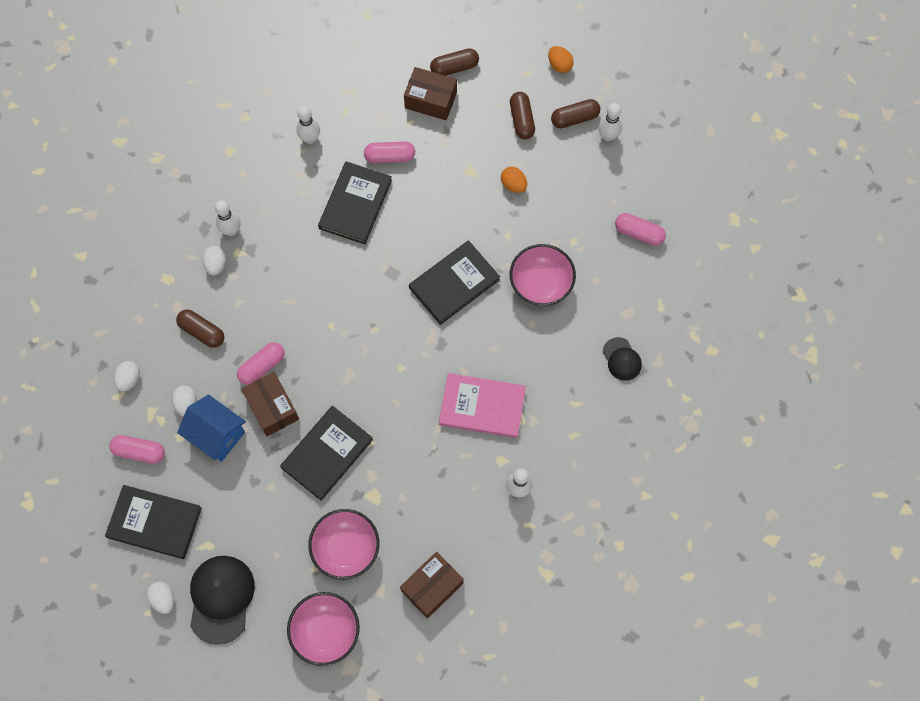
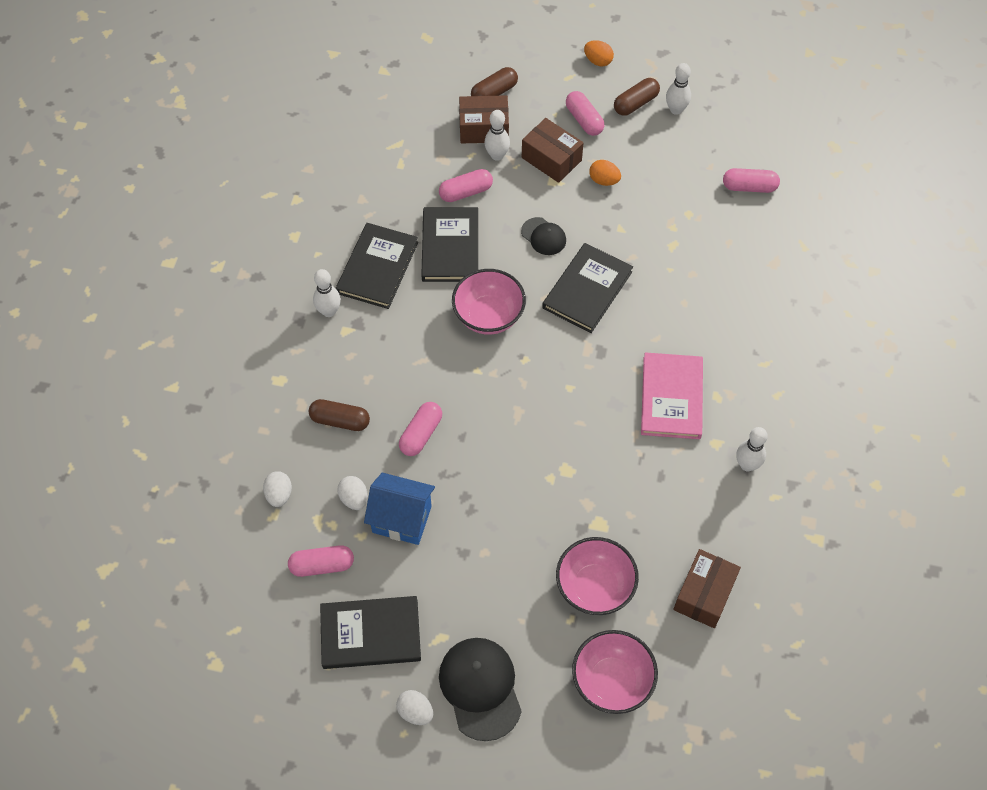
camera: 20 degrees left, 10 degrees down
(216, 265) = (327, 350): white egg -> none
(272, 408) = (450, 471): brown box -> brown box (551, 159)
(310, 138) = (375, 199): white bowling pin -> white bowling pin (497, 155)
(327, 453) = (530, 498): black book -> black book (377, 268)
(482, 407) = (671, 398): pink book -> pink book turned 75 degrees counterclockwise
(522, 120) = (584, 120): brown capsule -> pink capsule
(541, 284) = (675, 263): pink bowl -> pink bowl (488, 316)
(622, 359) = (790, 307): black cap -> black cap (543, 236)

